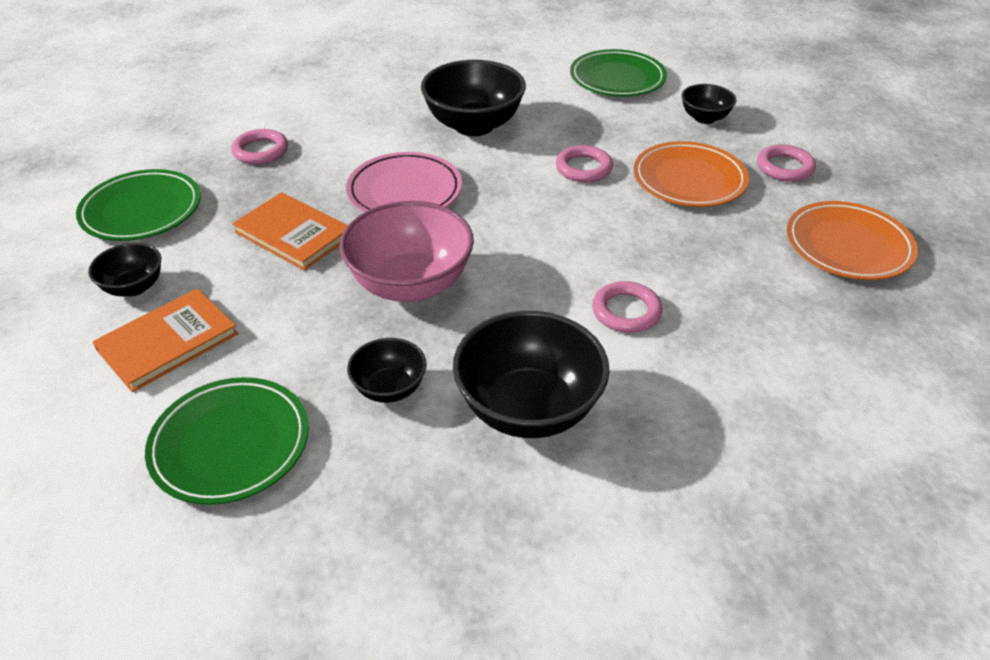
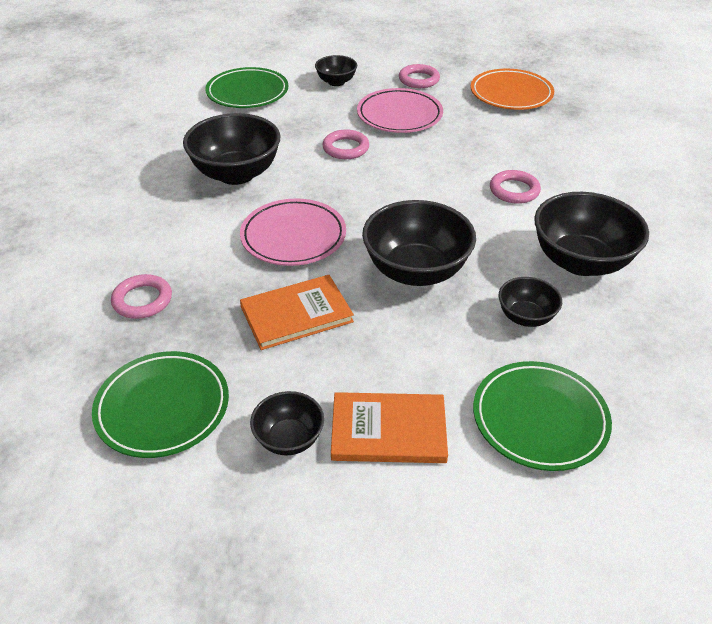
camera: 60 degrees left, 0 degrees up
(168, 342) = (388, 431): orange book -> orange book turned 75 degrees counterclockwise
(410, 284) = (416, 271): pink bowl -> black bowl
(689, 180) = (399, 115): orange plate -> pink plate

